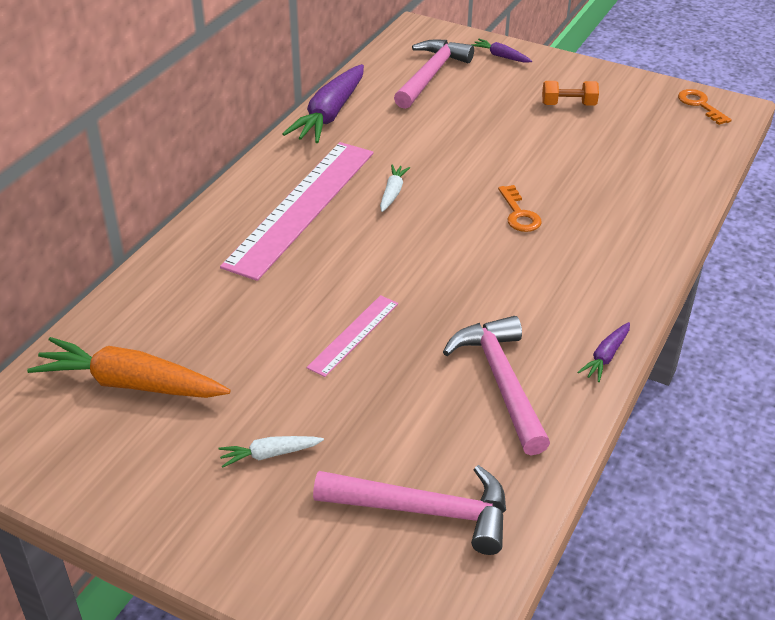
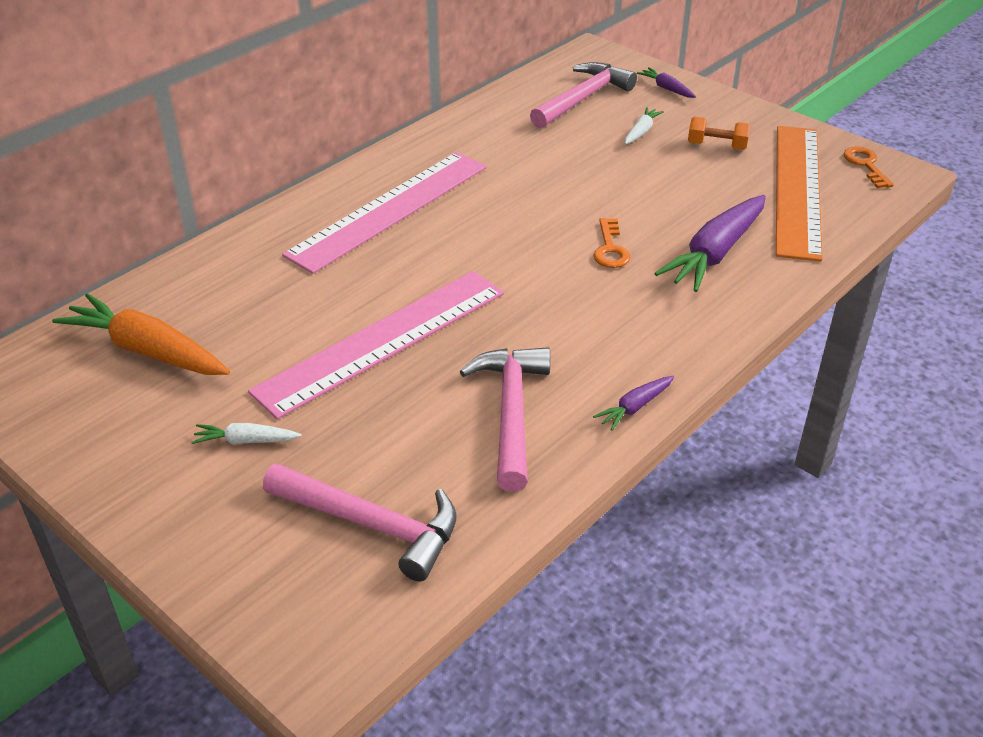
camera: 15 degrees right, 0 degrees up
(329, 114) = (460, 124): purple carrot -> purple carrot (715, 253)
(354, 335) = (382, 341): pink ruler -> pink ruler, size x2.11
(392, 193) = (488, 209): white carrot -> white carrot (641, 131)
(654, 135) = (798, 189): none -> orange ruler

